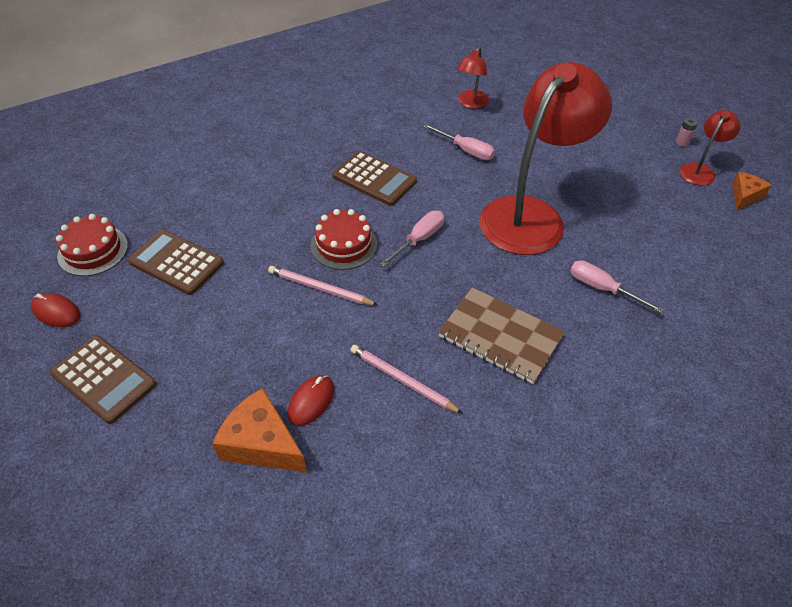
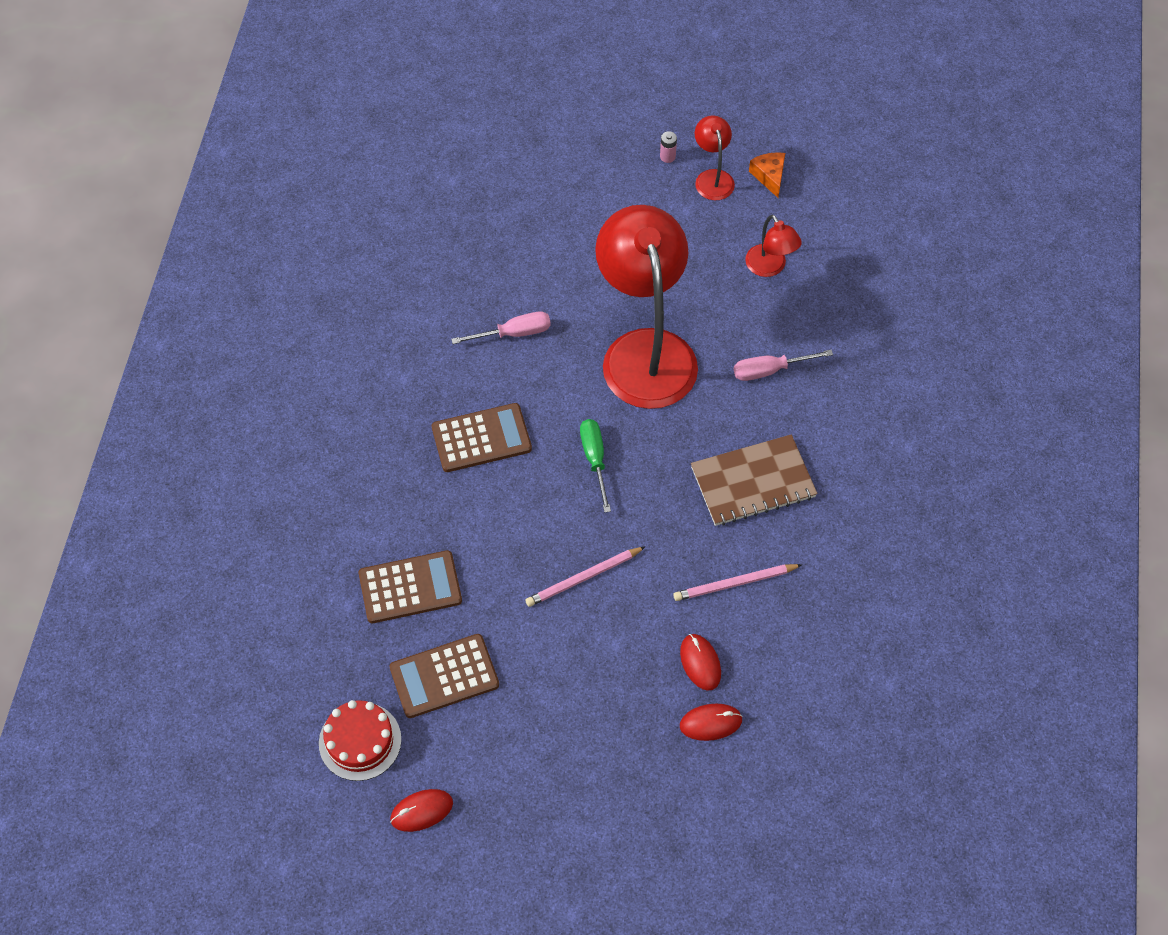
camera: 50 degrees left, 10 degrees up
(104, 379) = (542, 808): brown calculator -> brown calculator (410, 587)
(262, 443) = (710, 723): orange cheese -> red mouse
(344, 245) = (546, 524): red cake -> none
(419, 239) = (595, 460): pink screwdriver -> green screwdriver
(471, 103) = (449, 273): red lamp -> red lamp (770, 267)

